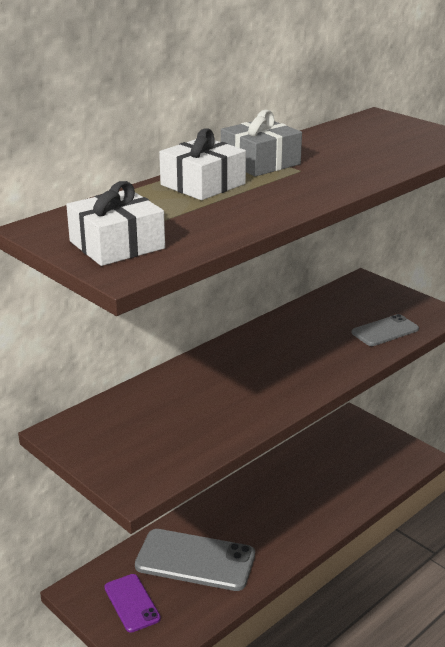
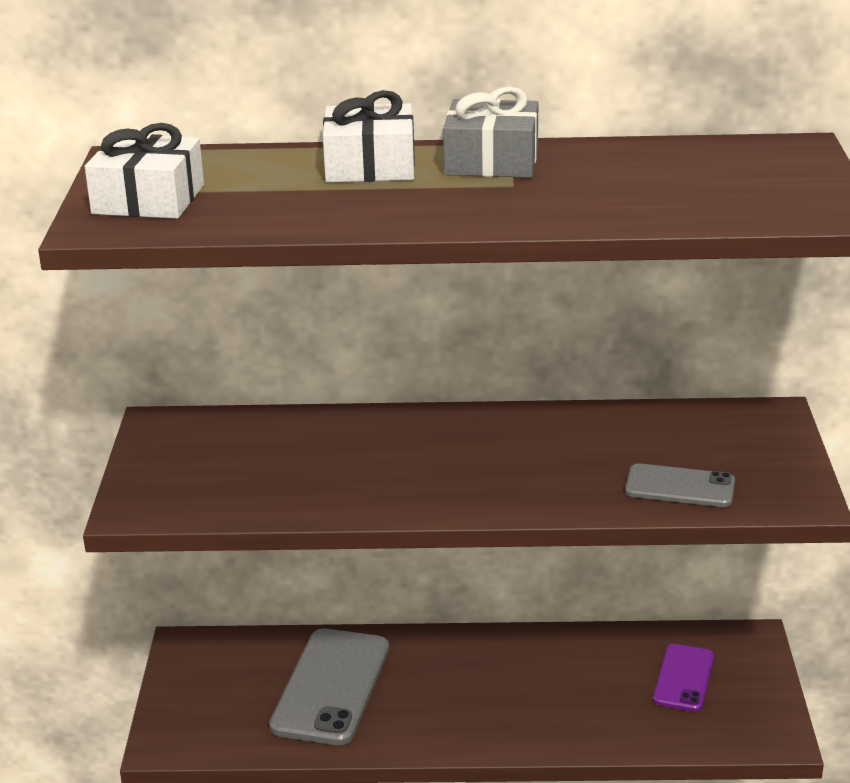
camera: 45 degrees right, 0 degrees up
(132, 603) = (216, 688): purple phone -> purple phone (683, 678)
(195, 560) = (331, 687): grey phone -> grey phone turned 45 degrees clockwise

